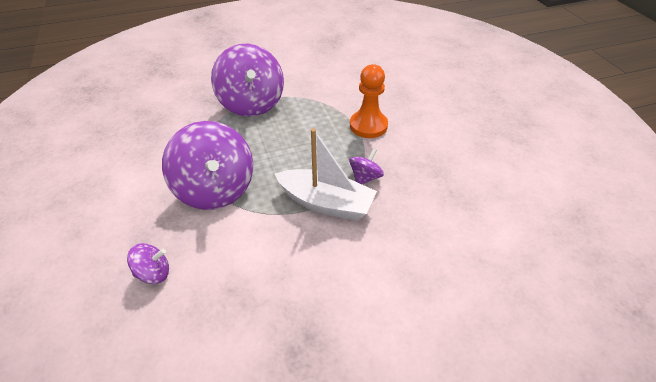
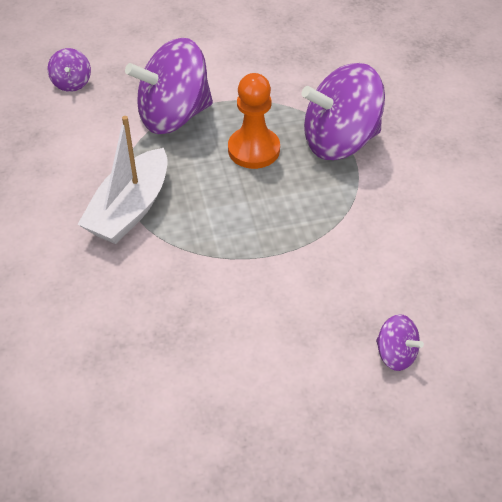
camera: 95 degrees right, 5 degrees up
(365, 178) = (166, 252): purple spinning top -> purple spinning top (395, 354)
(368, 126) = (278, 268): orange pawn -> orange pawn (254, 150)

